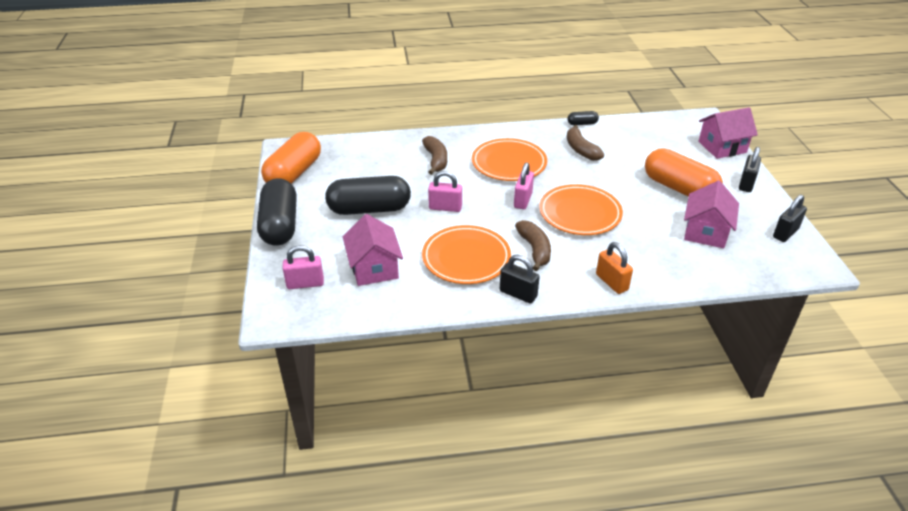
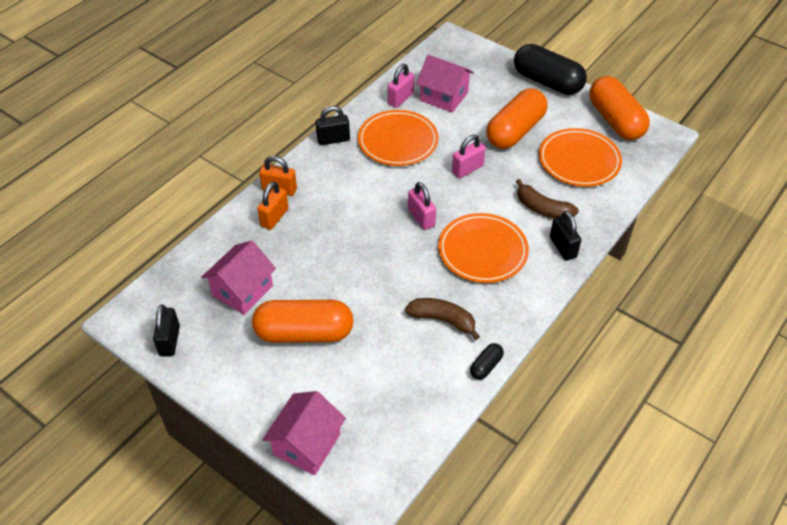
camera: 135 degrees right, 10 degrees up
(305, 283) = (467, 63): pink padlock -> pink padlock (400, 99)
(369, 209) = (515, 131): black capsule -> orange capsule
(534, 250) = (360, 179): brown banana -> none
(580, 213) = (362, 237): orange plate -> orange plate (579, 160)
(636, 264) = (274, 217): none -> orange padlock
(705, 232) = (242, 290): pink house -> pink house turned 60 degrees clockwise
(746, 184) = (243, 391): black padlock -> black padlock (563, 247)

